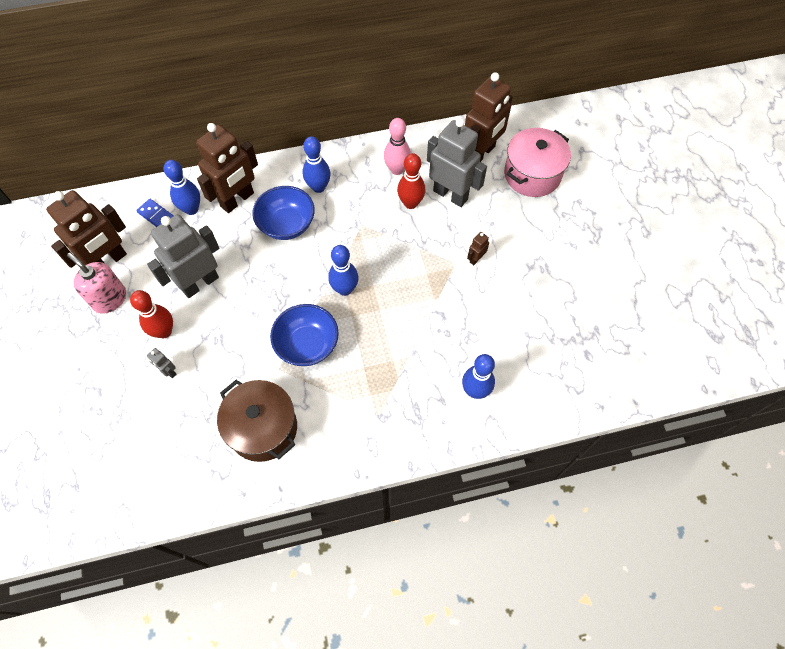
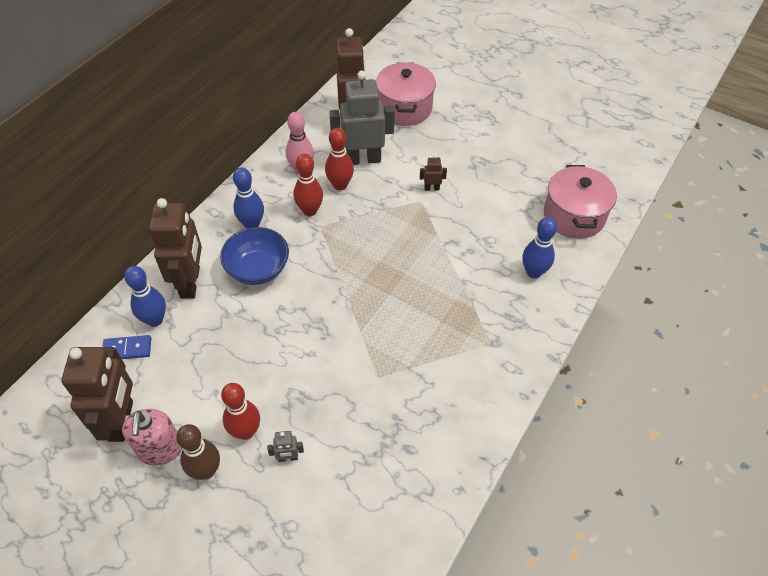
camera: 45 degrees left, 10 degrees down
(109, 299) = (160, 449): pink soap dispenser -> pink soap dispenser turned 90 degrees counterclockwise
(118, 336) = (206, 470): none -> brown bowling pin
(200, 283) = (233, 369): grey robot -> none
(263, 428) = (418, 428): brown pot -> none
(307, 345) = (380, 341): blue bowl -> none
(345, 289) = (361, 279): blue bowling pin -> none
(367, 207) = (310, 211): none -> red bowling pin
(476, 259) = (431, 188): brown robot -> brown robot turned 90 degrees clockwise
(564, 374) = (574, 216): none -> pink pot

